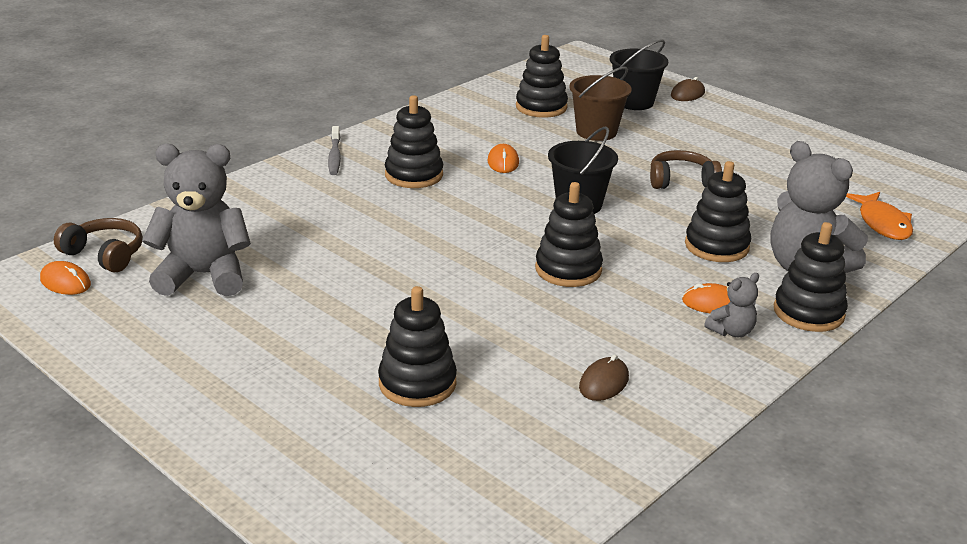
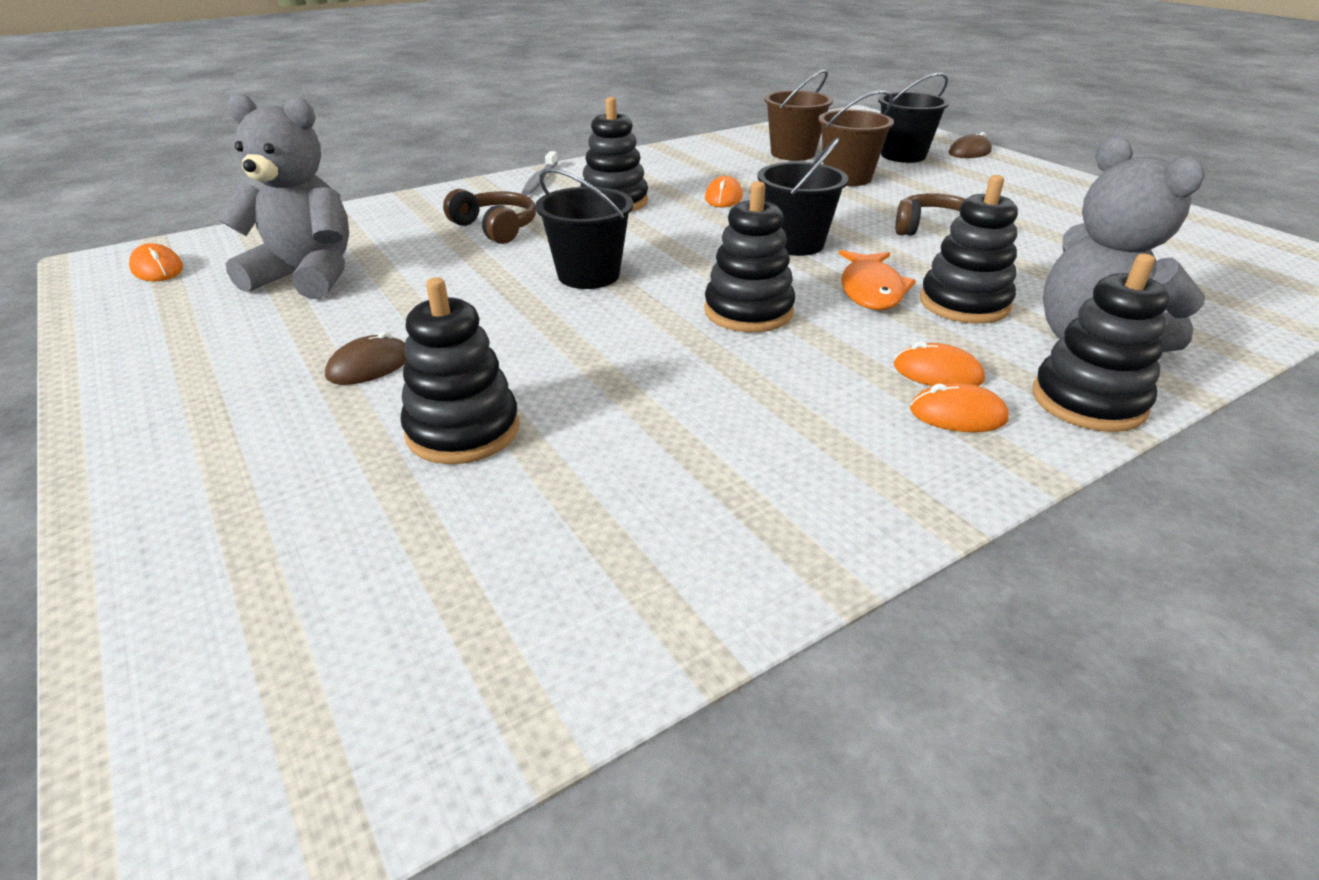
camera: 15 degrees right, 5 degrees up
(105, 254) = (224, 247): brown headphones -> brown headphones (495, 228)
(433, 250) = (588, 275): none -> black bucket
(541, 107) = (792, 153): black stacking toy -> brown bucket
(603, 382) = (731, 465): brown mouse -> brown mouse (369, 366)
(731, 331) = (957, 415): grey teddy bear -> orange mouse
(882, 223) = (1217, 298): orange fish -> orange fish (871, 290)

